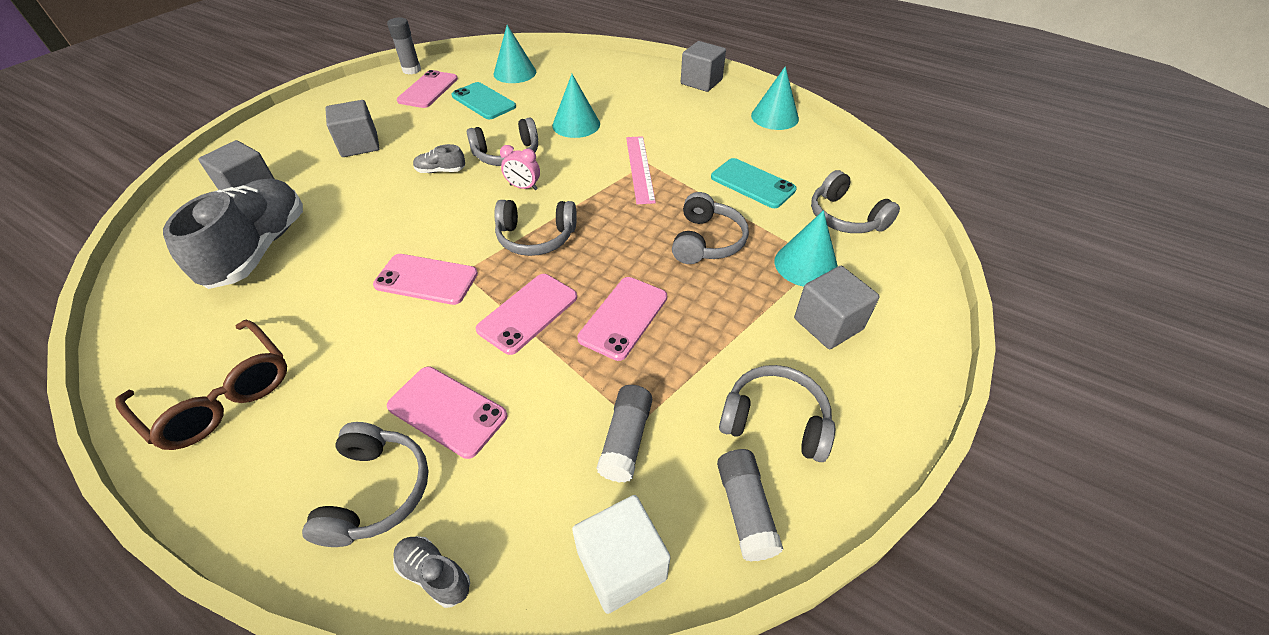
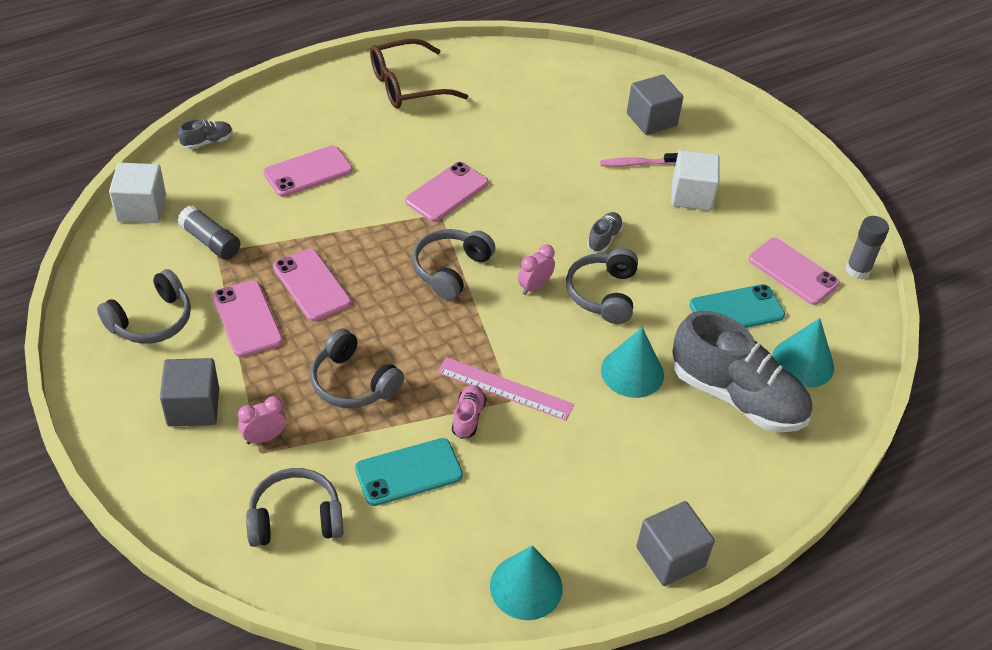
camera: 115 degrees right, 0 degrees up
(259, 249) = (556, 115): grey shoe -> grey shoe (737, 397)
(326, 180) = (637, 164): none -> pink toothbrush
(359, 145) = (691, 195): grey cube -> white cube
(376, 491) = (277, 132): grey headphones -> none
(528, 313) = (362, 235): pink phone -> pink phone (247, 319)
(681, 175) = (468, 417): none -> pink shoe
(745, 510) = (116, 272): grey glue stick -> none
(806, 264) = (264, 437): turquoise cone -> pink clock

